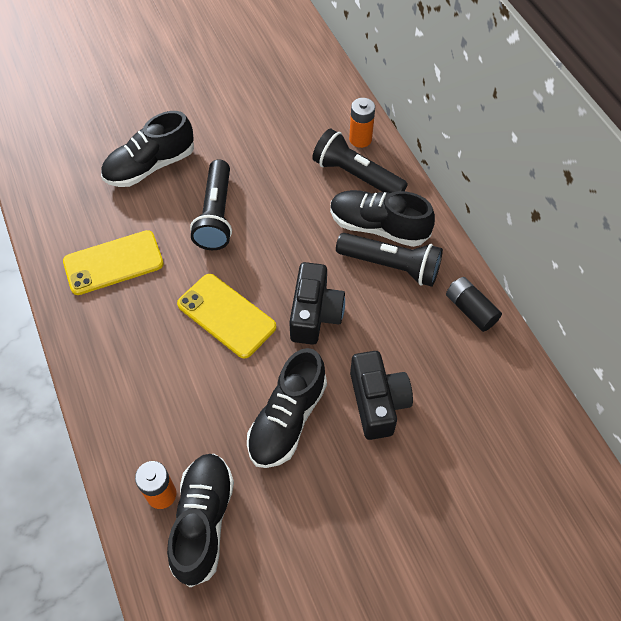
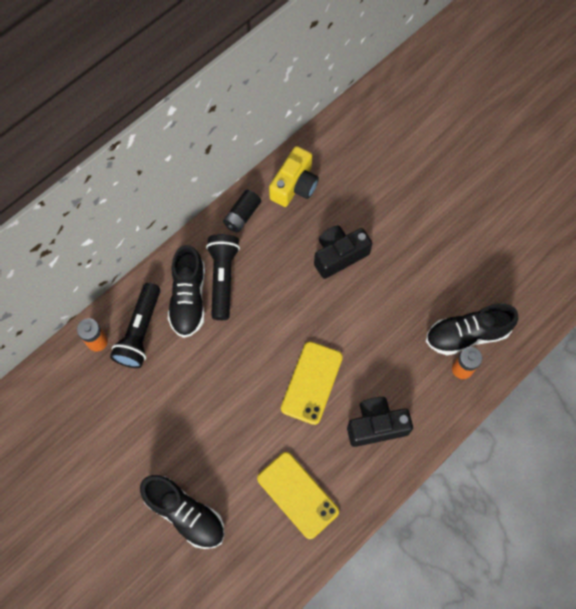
camera: 110 degrees left, 10 degrees up
(216, 215) = (220, 431): black flashlight -> none
(287, 419) = (376, 308): black shoe -> none
(314, 314) = (285, 319): black camera -> black camera (376, 426)
(499, 383) = (294, 185): none -> yellow camera

